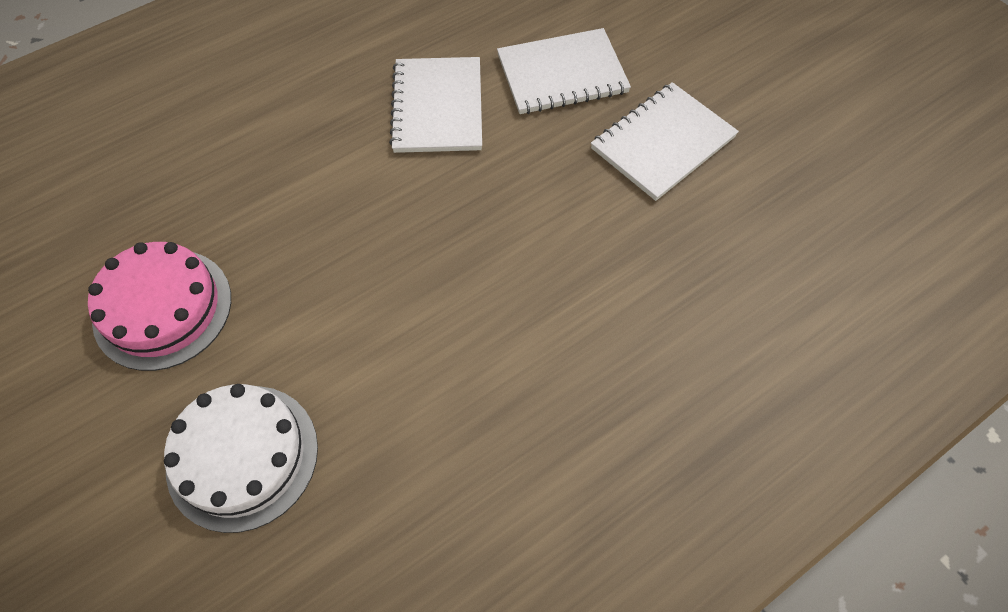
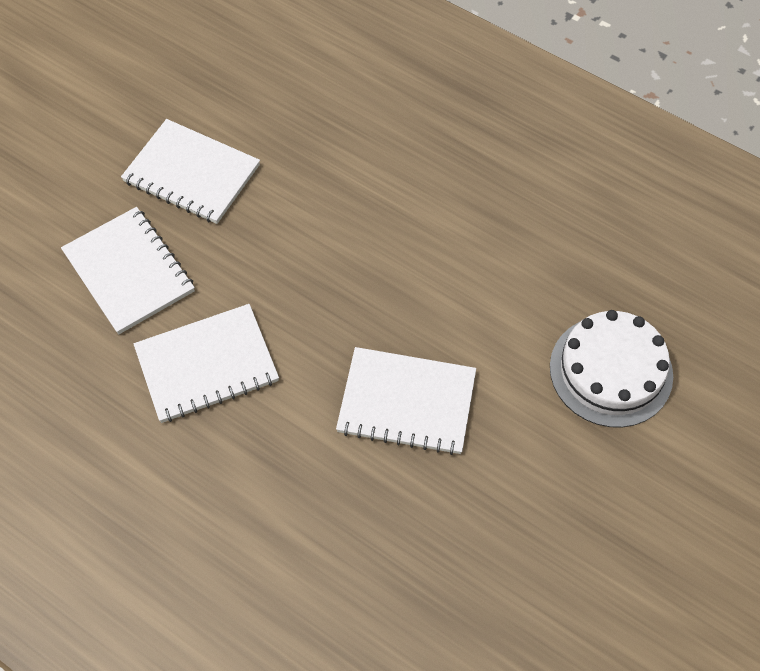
camera: 110 degrees left, 0 degrees up
(162, 308) = (522, 500): pink cake -> none
(317, 246) = (406, 402): none -> white notebook

